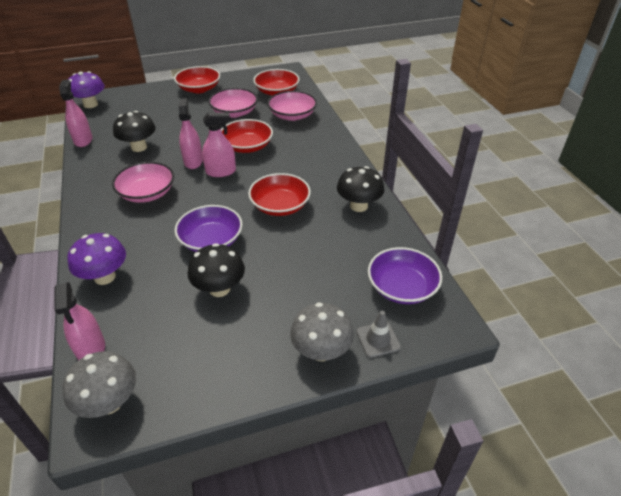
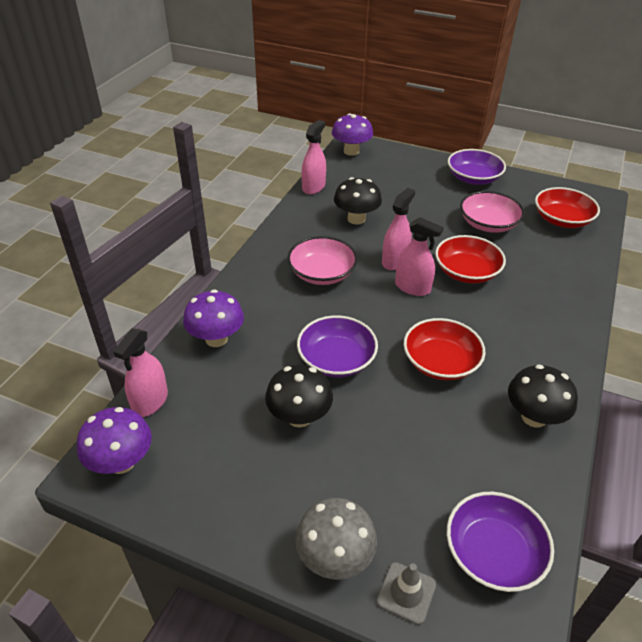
camera: 40 degrees right, 0 degrees up
(109, 402) = (121, 462): grey mushroom -> purple mushroom
(199, 89) = (473, 178): red bowl -> purple bowl
(292, 115) = (554, 258): pink bowl -> none

